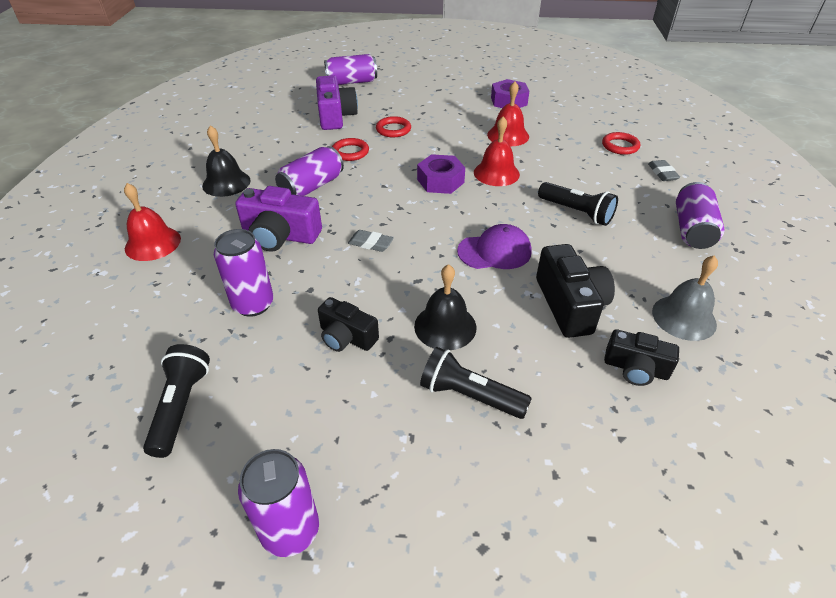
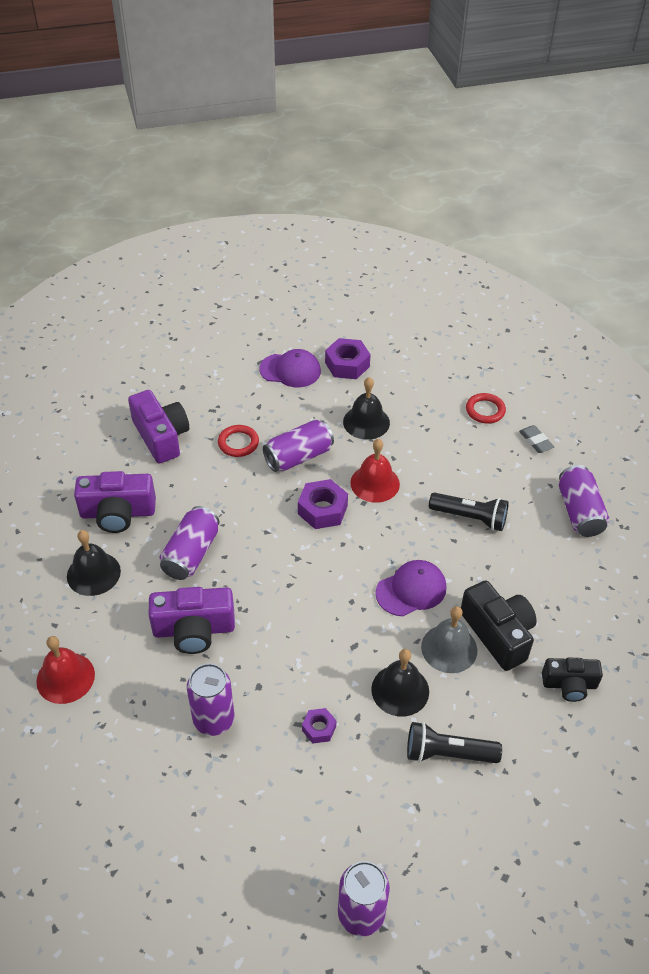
camera: 20 degrees left, 5 degrees up
(181, 406) = (211, 843): black flashlight -> none
(271, 152) = (118, 513): none -> purple camera
(346, 337) = (319, 728): black camera -> purple nut
(350, 152) = (207, 491): red ring -> none
(351, 82) = (151, 372): purple can -> purple can (298, 456)
(370, 244) = (290, 614): grey eraser -> none
(460, 97) = (290, 370): none -> purple cap
(508, 135) = (366, 422): red bell -> black bell
(684, 317) = (594, 619): grey bell -> grey bell (449, 648)

